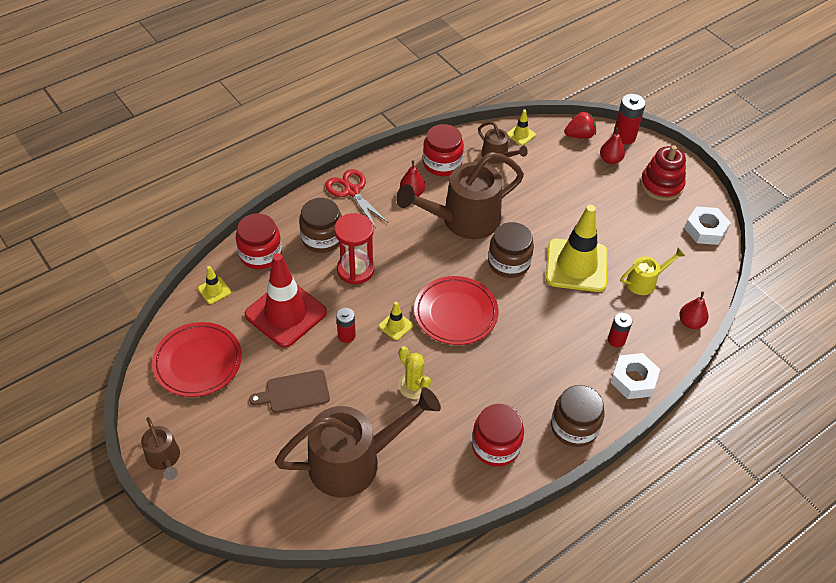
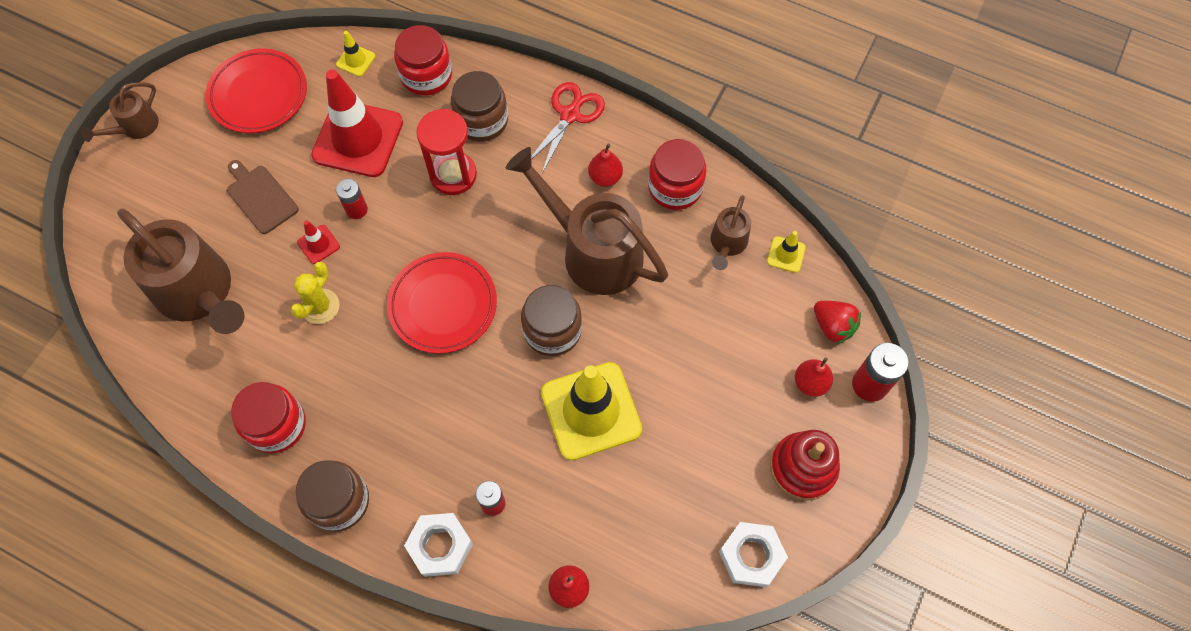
camera: 65 degrees right, 15 degrees up
(361, 369) = (318, 244): none -> red traffic cone
(396, 326) = (394, 251): yellow traffic cone -> none
(645, 281) = (610, 506): yellow watering can -> none

